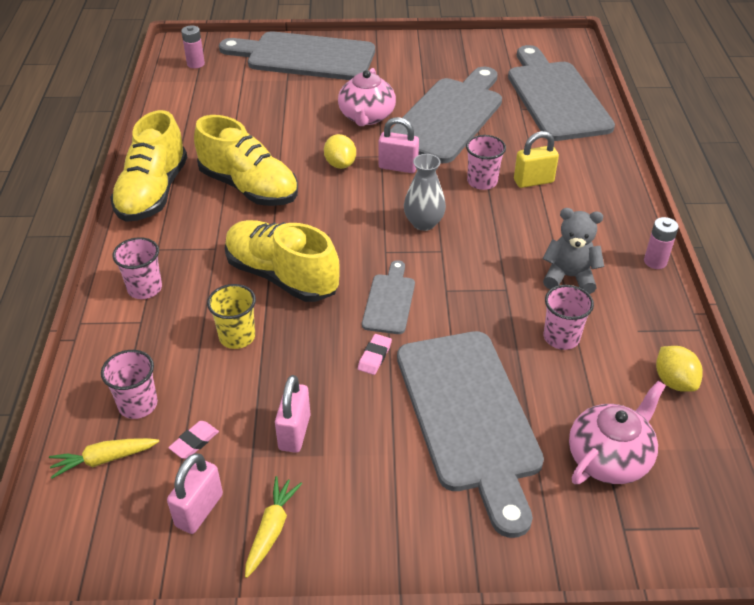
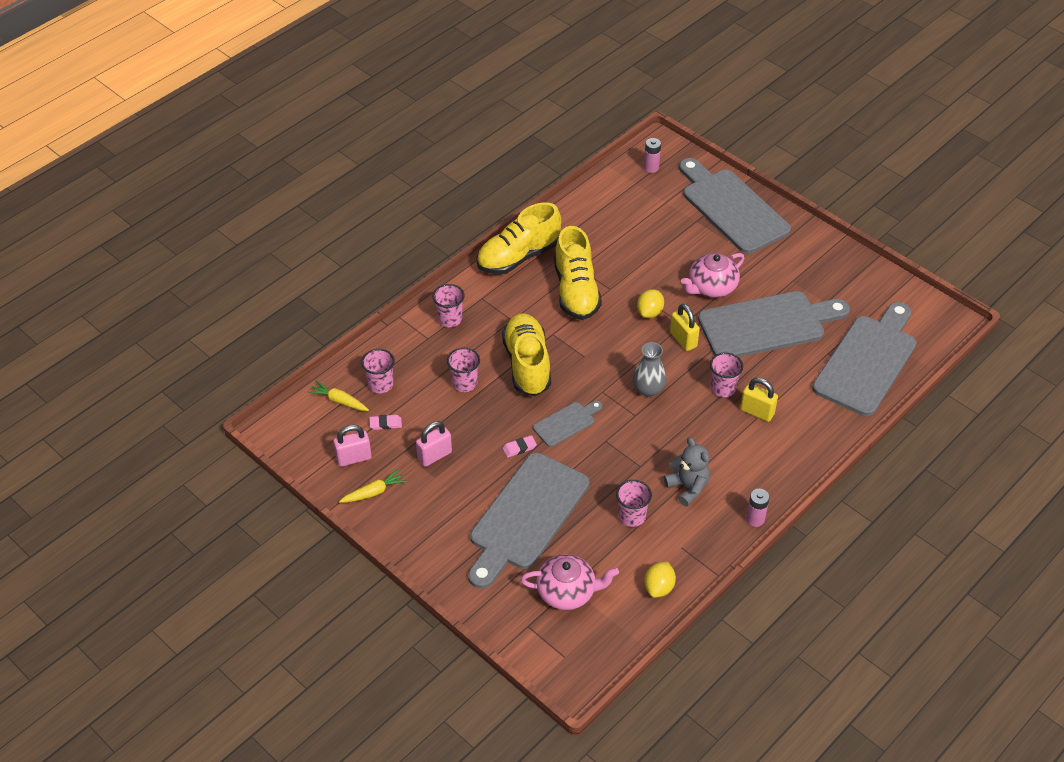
camera: 45 degrees right, 5 degrees up
(237, 337) = (464, 383): yellow cup -> pink cup
(398, 167) = (683, 340): pink padlock -> yellow padlock

